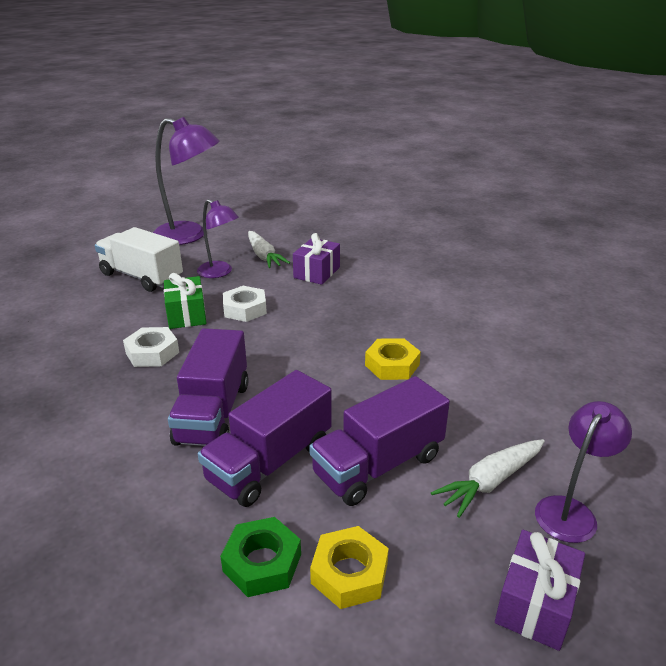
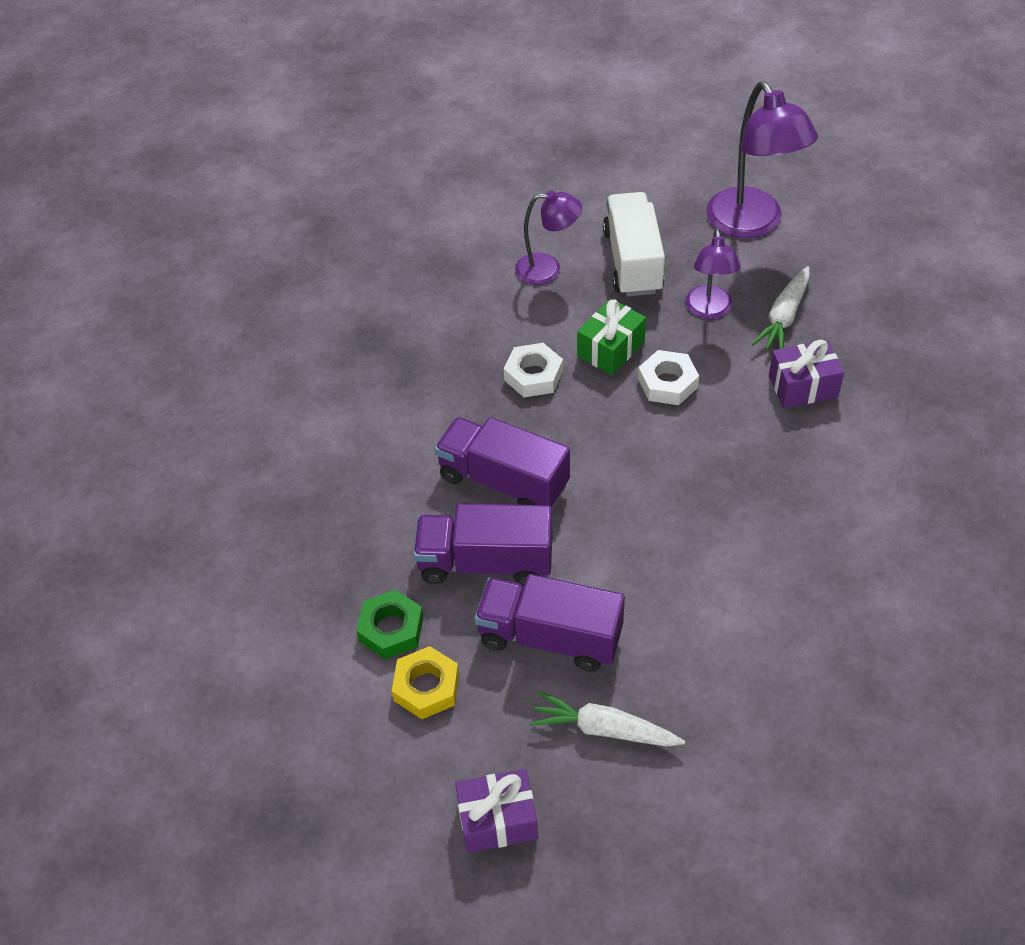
camera: 55 degrees right, 20 degrees up
(213, 413) = (503, 481): purple truck -> purple truck turned 60 degrees clockwise
(392, 365) = (699, 561): yellow nut -> none
(571, 511) = (621, 805): purple lamp -> purple lamp (548, 269)

